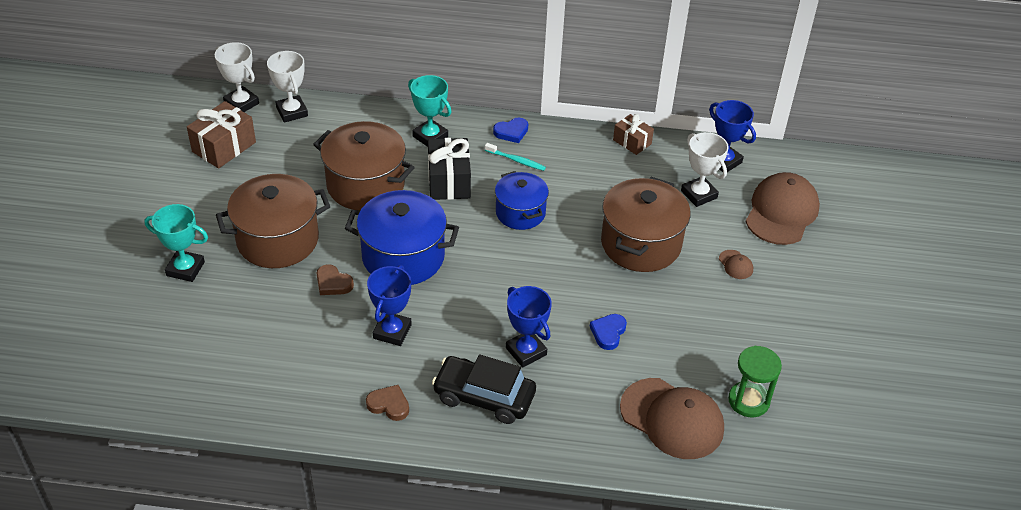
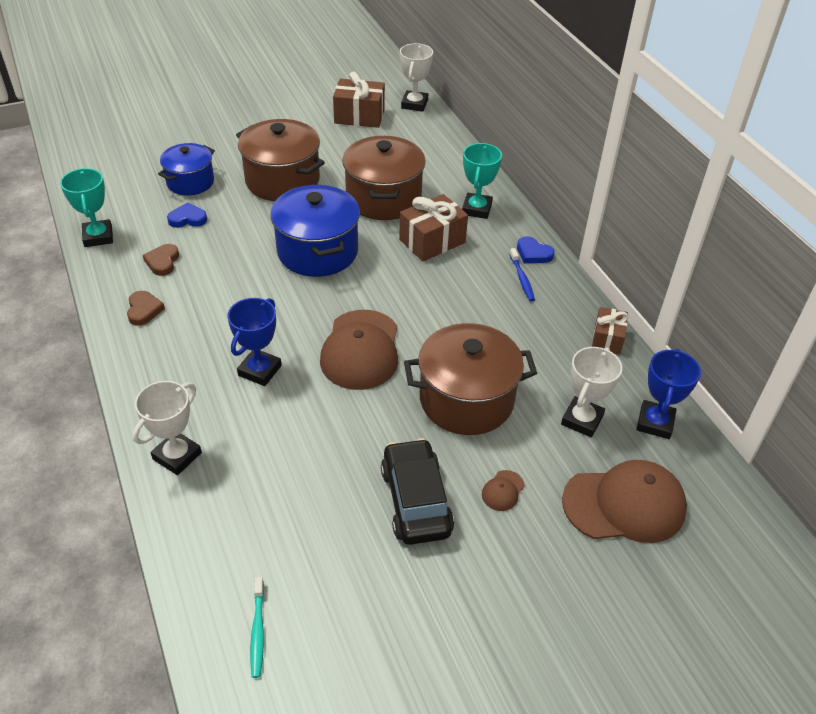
camera: 60 degrees right, 0 degrees up
(185, 269) = (218, 152): turquoise trophy -> turquoise trophy (98, 237)
(292, 112) = (430, 130): white trophy -> white trophy (177, 456)
(333, 283) = (258, 226): brown heart -> brown heart (162, 262)
(392, 331) = (227, 279): blue trophy -> none
(449, 181) = (432, 241): black gift -> brown gift
(484, 397) = (187, 364): black car -> black car (415, 501)
(516, 160) = (499, 270): turquoise toothbrush -> turquoise toothbrush (258, 631)
(520, 213) = (433, 299): blue pot -> blue pot (190, 182)
(535, 153) = (522, 278): none -> blue toothbrush
(608, 333) = (324, 420): blue heart -> blue heart (187, 219)
(672, 419) = (240, 515): brown cap -> brown cap (360, 350)
(748, 401) = (306, 575): green hourglass -> none

